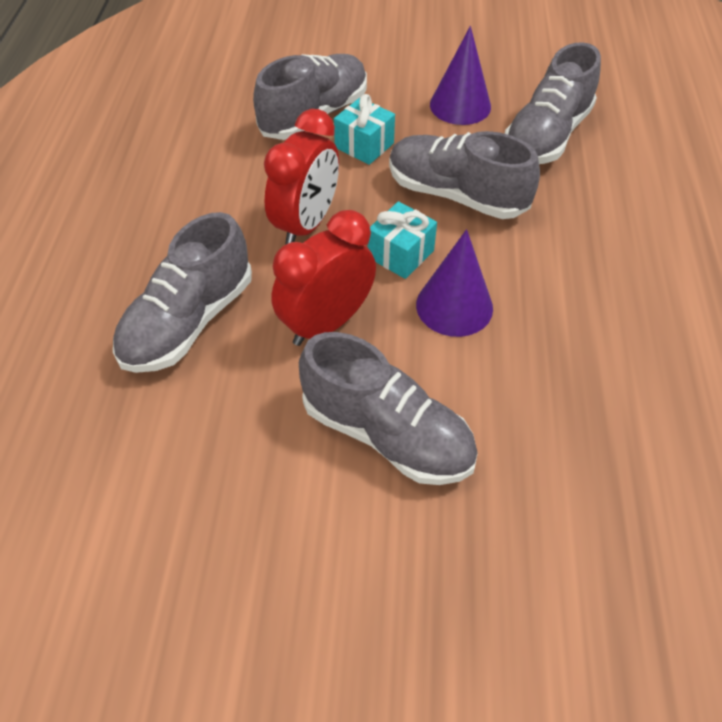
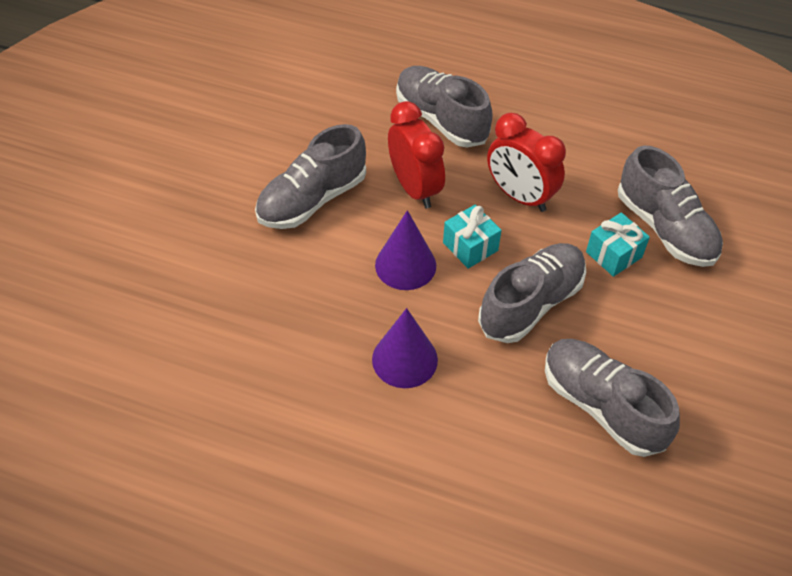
camera: 105 degrees right, 0 degrees up
(460, 105) = (665, 346): purple cone -> purple cone (404, 359)

